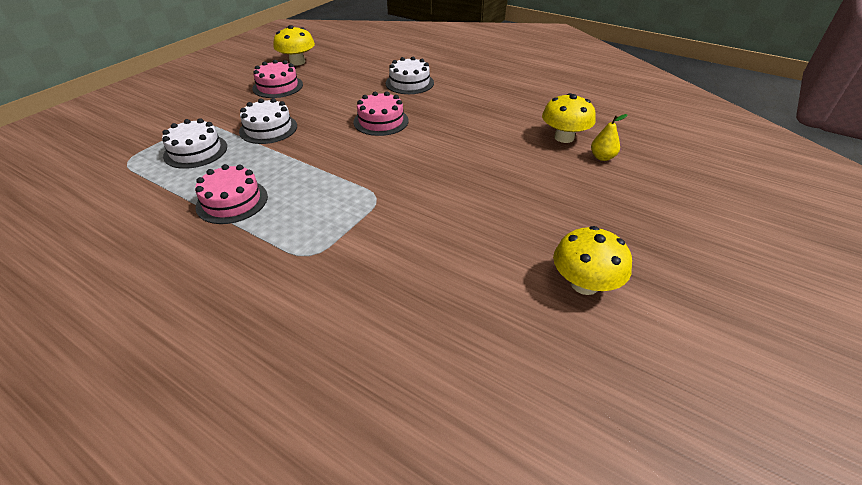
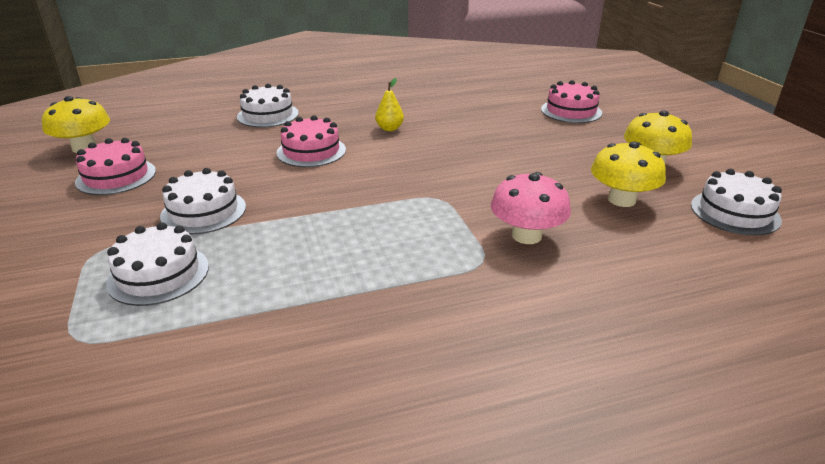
camera: 50 degrees left, 10 degrees down
(232, 201) = (319, 279): pink cake -> pink cake (571, 111)
(366, 260) = (526, 235): none -> pink mushroom
(554, 378) = (735, 212): none -> white cake
(564, 137) = (471, 99): yellow mushroom -> yellow mushroom (621, 200)
(602, 157) = (516, 99): yellow pear -> yellow pear (389, 128)

